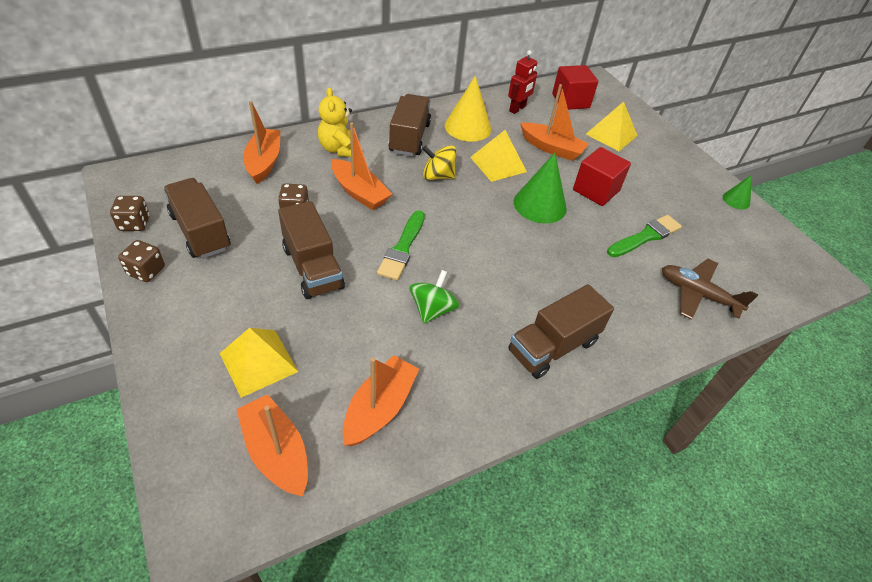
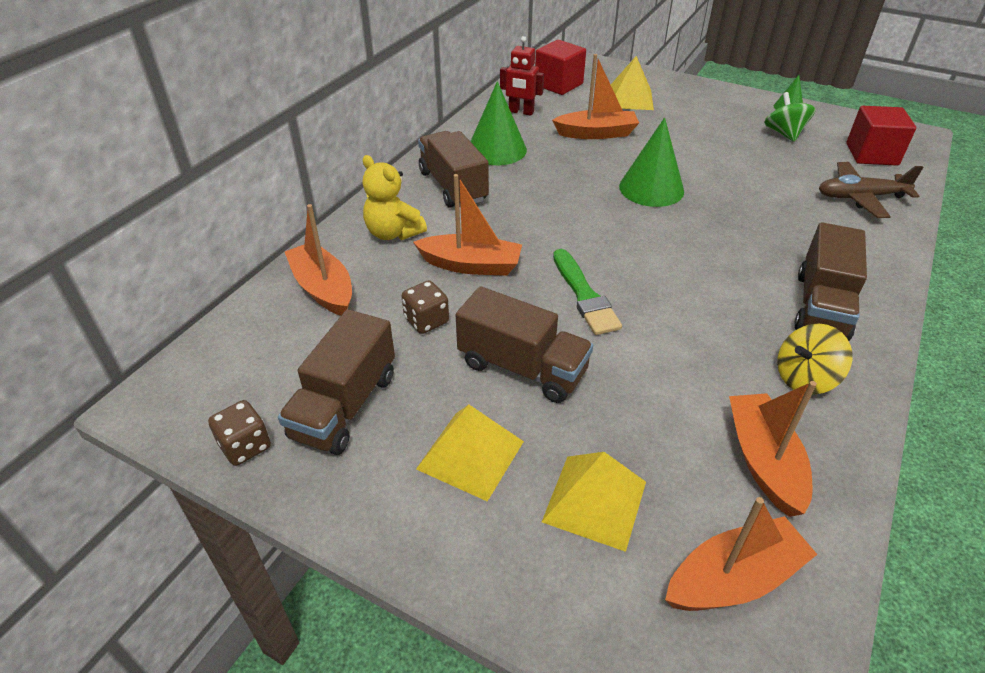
camera: 30 degrees left, 5 degrees down
(146, 271) = (334, 491): brown dice -> none
(200, 232) = (345, 406): brown truck -> brown truck turned 90 degrees counterclockwise
(276, 452) = (733, 579): orange boat -> orange boat turned 135 degrees clockwise
(432, 309) = (686, 337): green spinning top -> green spinning top (784, 134)
(438, 176) = (528, 209): yellow spinning top -> yellow spinning top (805, 378)
(468, 127) = (496, 149): yellow cone -> green cone
(498, 164) = (569, 170): yellow pyramid -> yellow pyramid (470, 455)
(517, 109) = (521, 112): red robot -> red robot turned 105 degrees clockwise
(596, 190) = (679, 152): red cube -> red cube (871, 154)
(645, 236) = (765, 171): green brush -> none

